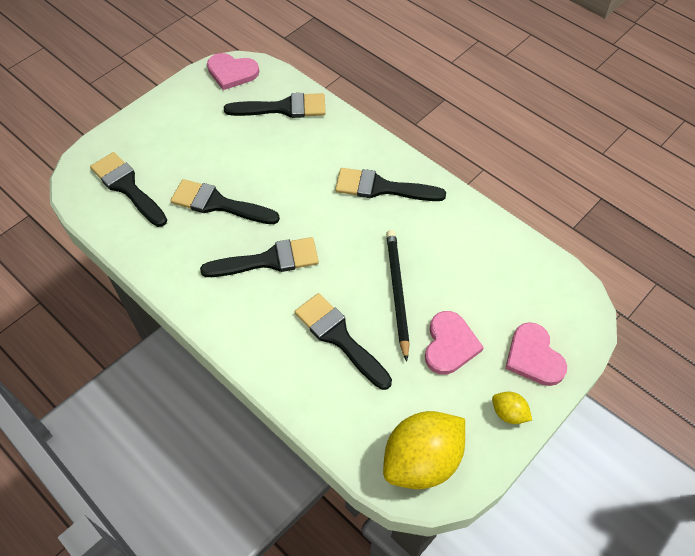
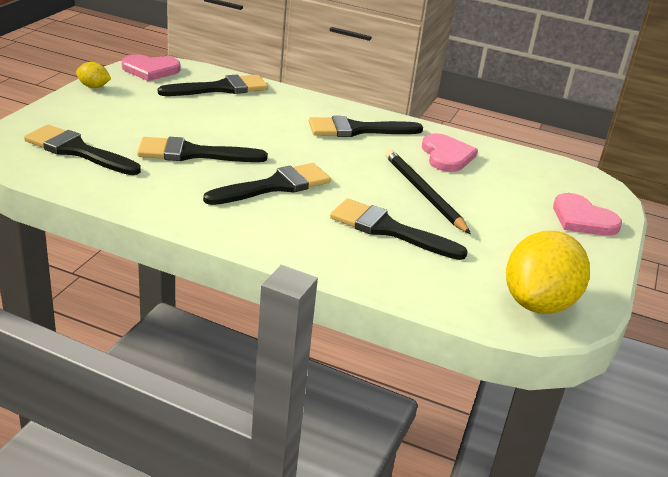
camera: 25 degrees left, 25 degrees down
(450, 344) = (500, 221): pink heart -> pink heart (446, 156)
(509, 413) = (592, 258): yellow lemon -> yellow lemon (93, 87)

